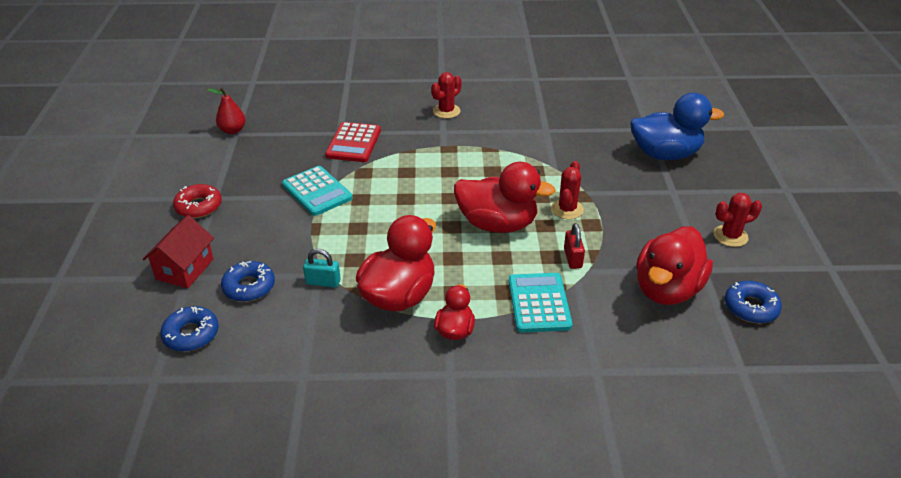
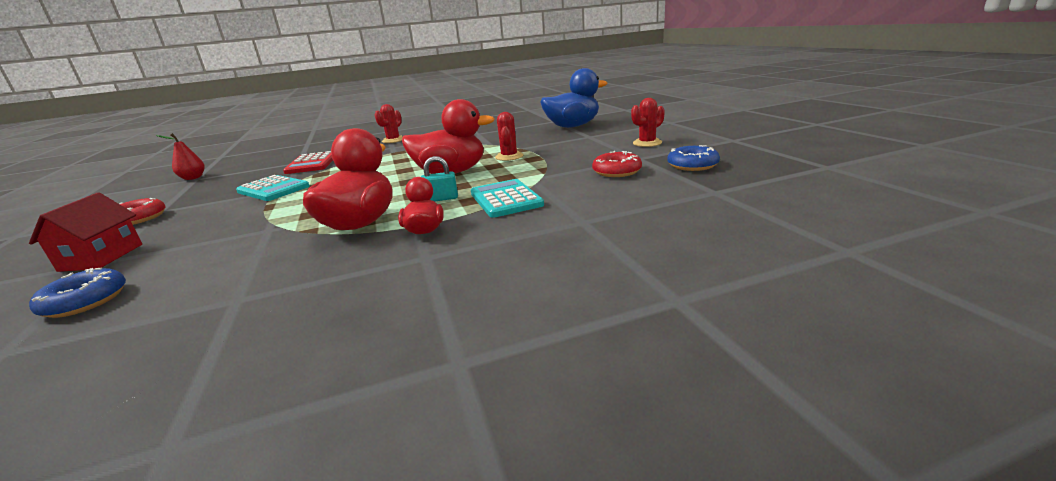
camera: 15 degrees left, 15 degrees down
(249, 287) = (181, 252): blue donut -> none
(323, 282) = (273, 232): turquoise padlock -> turquoise padlock (441, 199)
(572, 258) = (525, 174): red padlock -> none
(667, 289) = (616, 171): red duck -> red donut

